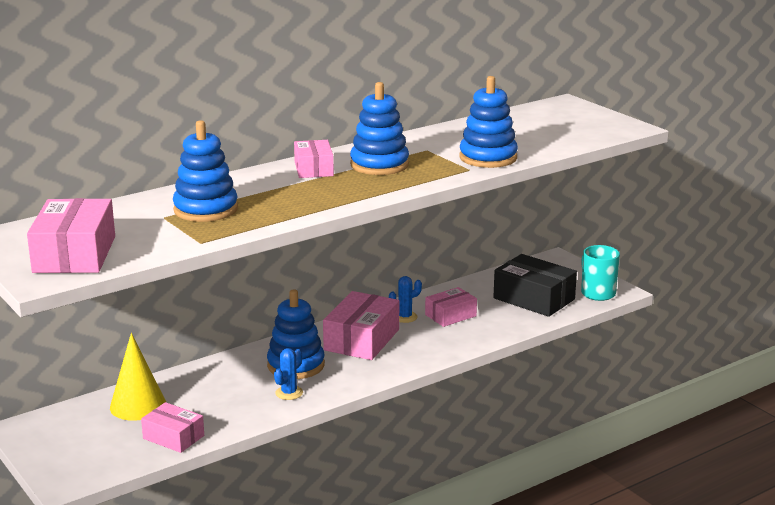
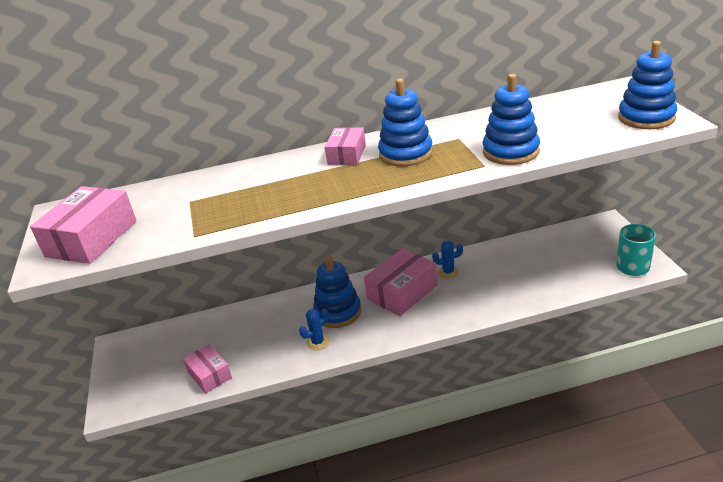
camera: 25 degrees right, 10 degrees up
(138, 405) = (203, 335): yellow cone -> none
(205, 209) = (227, 196): blue stacking toy -> blue stacking toy (646, 118)
(450, 315) = (487, 275): pink box -> none
(534, 299) = (569, 266): black box -> none

